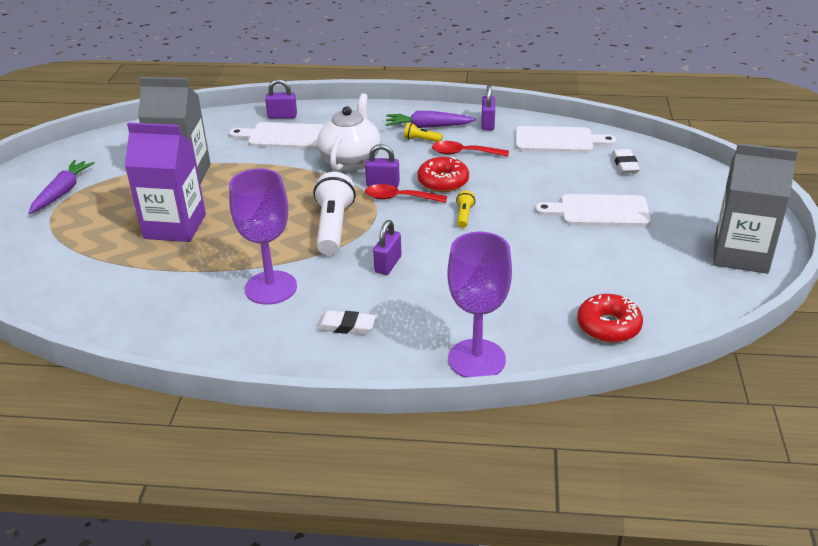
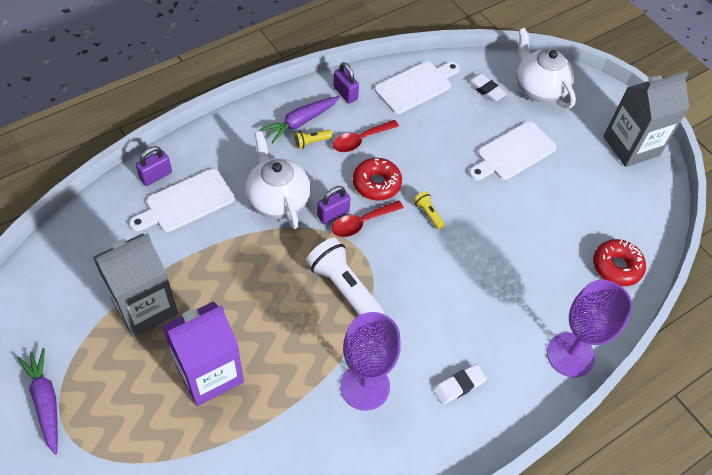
camera: 45 degrees left, 20 degrees up
(388, 264) = (425, 302): purple padlock -> none
(683, 182) = (538, 89): none -> white teapot

